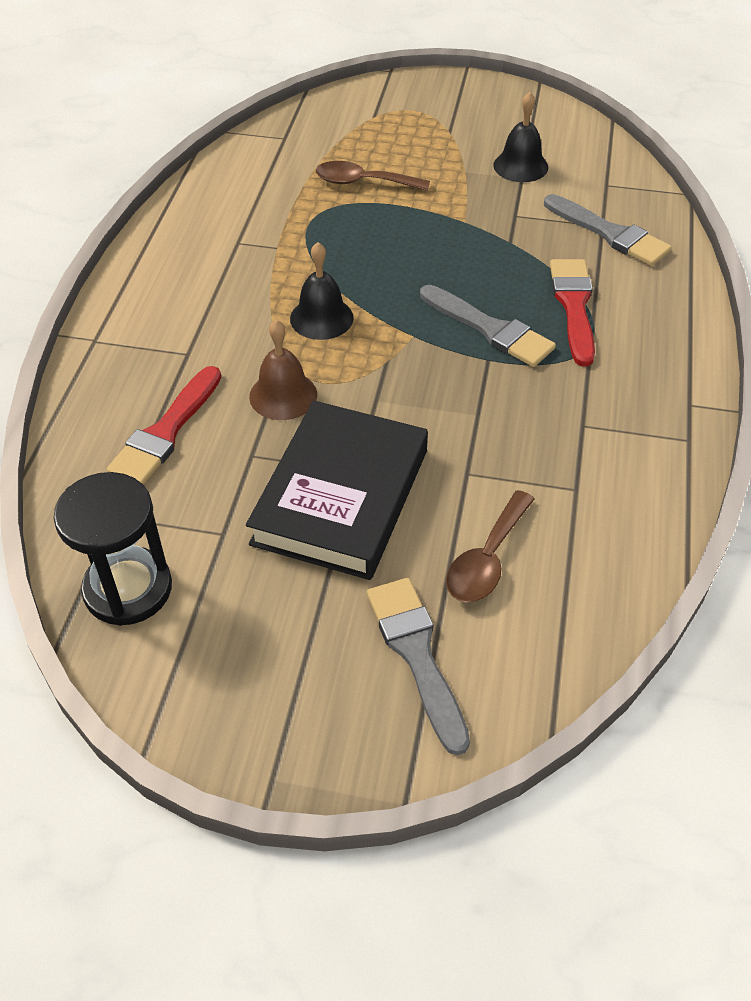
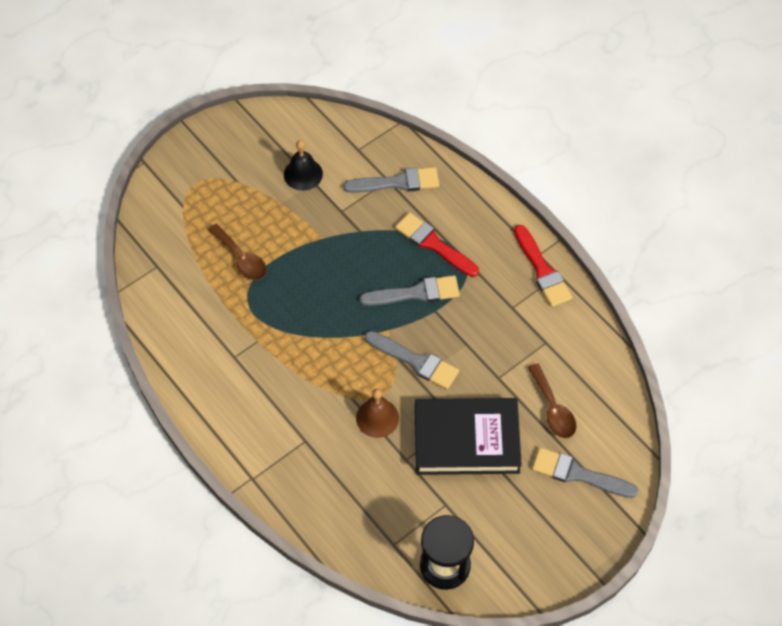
camera: 50 degrees left, 10 degrees up
(166, 432) = (355, 487): red brush -> red brush (542, 270)
(321, 318) = (336, 360): black bell -> none
(341, 496) = (466, 440): black book -> black book turned 60 degrees counterclockwise
(363, 182) = (241, 258): brown spoon -> brown spoon turned 90 degrees counterclockwise
(399, 383) = (415, 361): none -> grey brush

